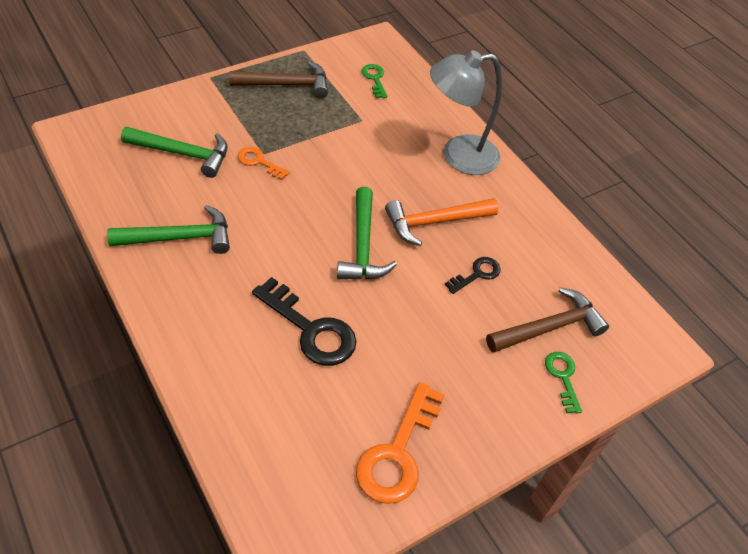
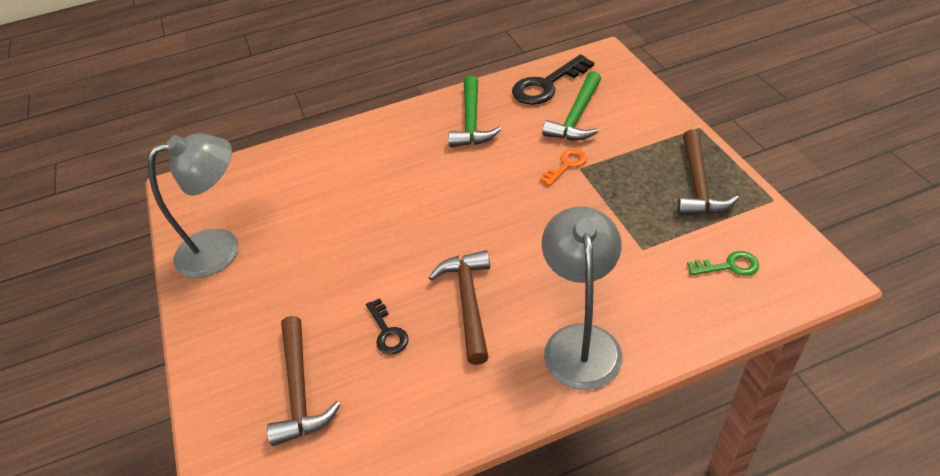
camera: 110 degrees right, 5 degrees down
(311, 329) = (355, 199): black key -> black key (546, 85)
(363, 246) = (443, 238): green hammer -> none
(397, 453) = (221, 248): orange key -> grey lamp
(434, 222) = (468, 302): orange hammer -> brown hammer
(563, 377) = (238, 389): green key -> none

